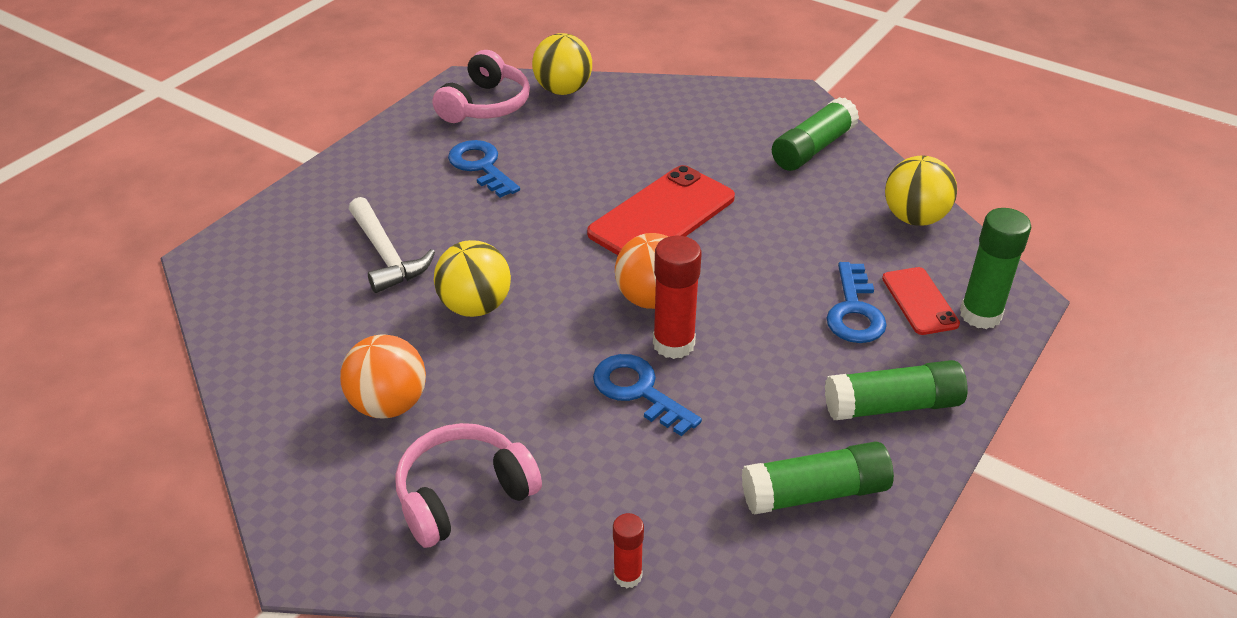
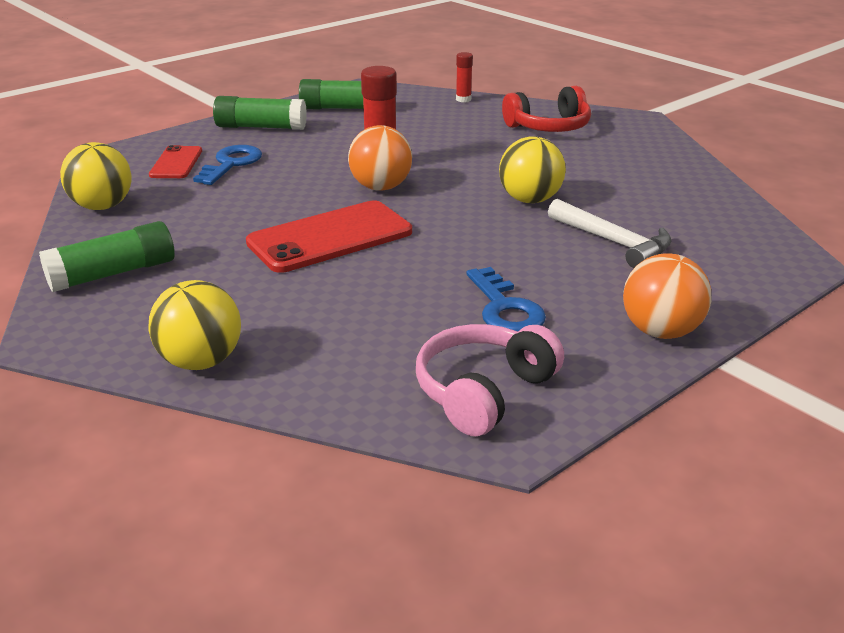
camera: 165 degrees left, 10 degrees down
(386, 255) = (613, 242): white hammer -> white hammer turned 150 degrees clockwise
(389, 404) = (599, 162): orange ball -> orange ball (660, 331)
(463, 495) = (549, 127): pink headphones -> red headphones
(563, 90) = (359, 399): yellow ball -> yellow ball (201, 361)
(638, 391) = (420, 149): blue key -> none
(980, 315) = (144, 152): green glue stick -> none

